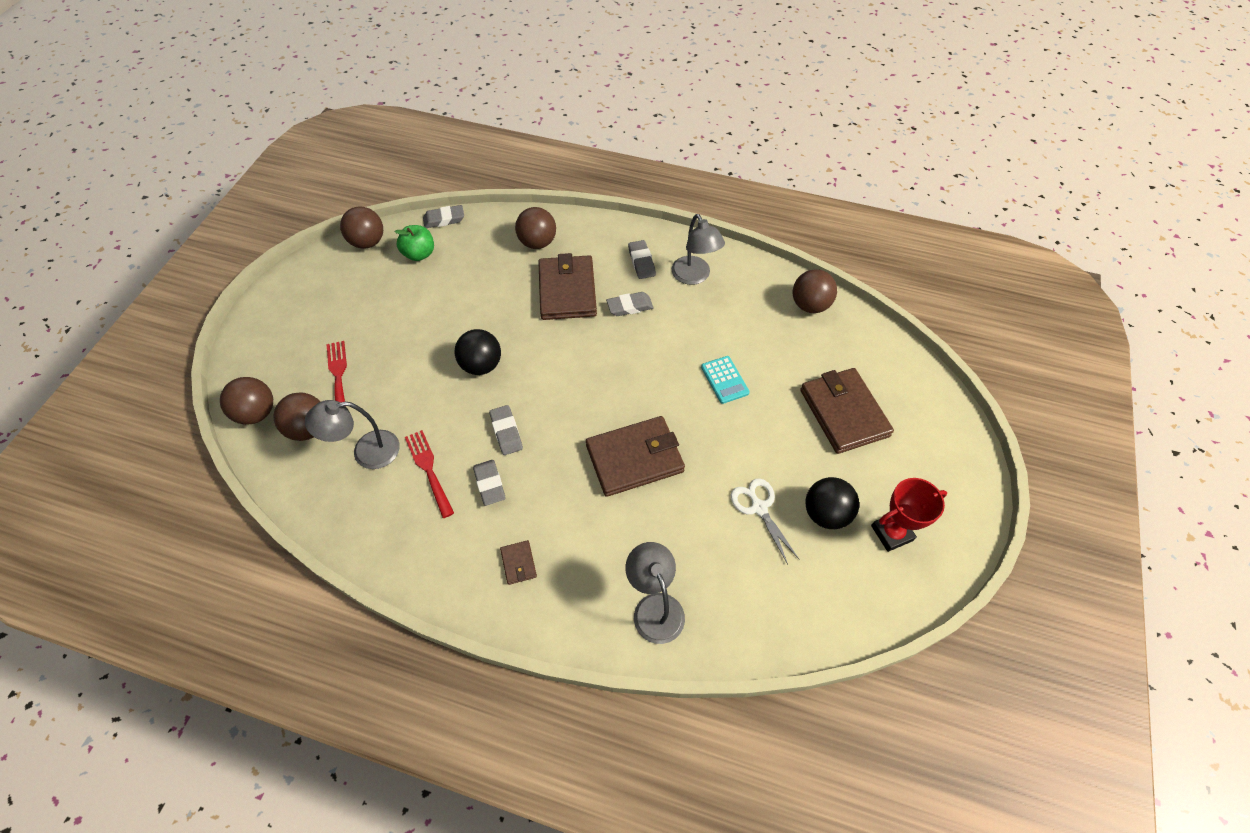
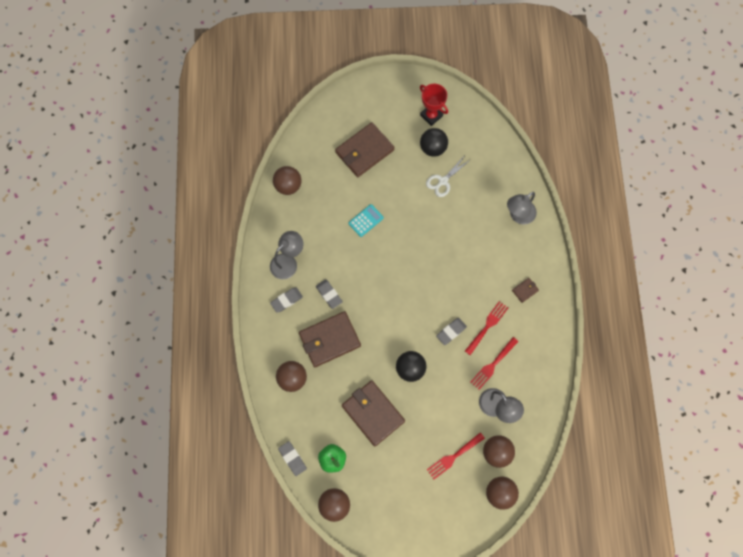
camera: 110 degrees left, 15 degrees up
(490, 484) = (487, 326): grey eraser -> red fork
(634, 458) = (439, 253): brown wallet -> brown wallet (373, 413)

